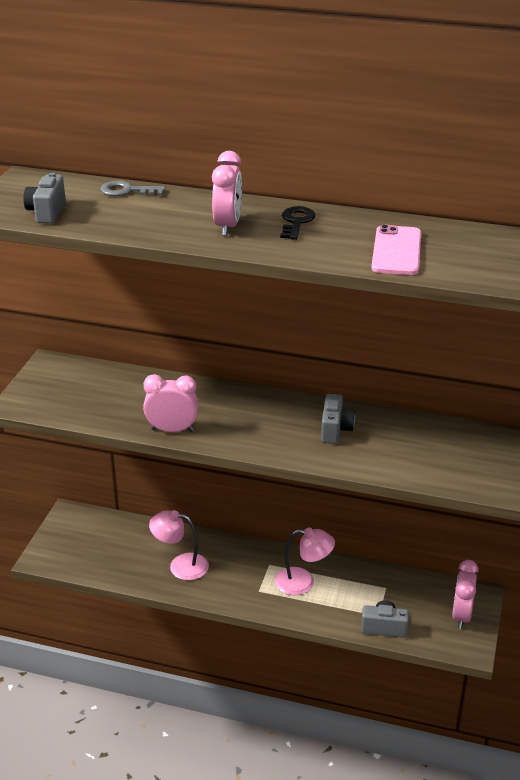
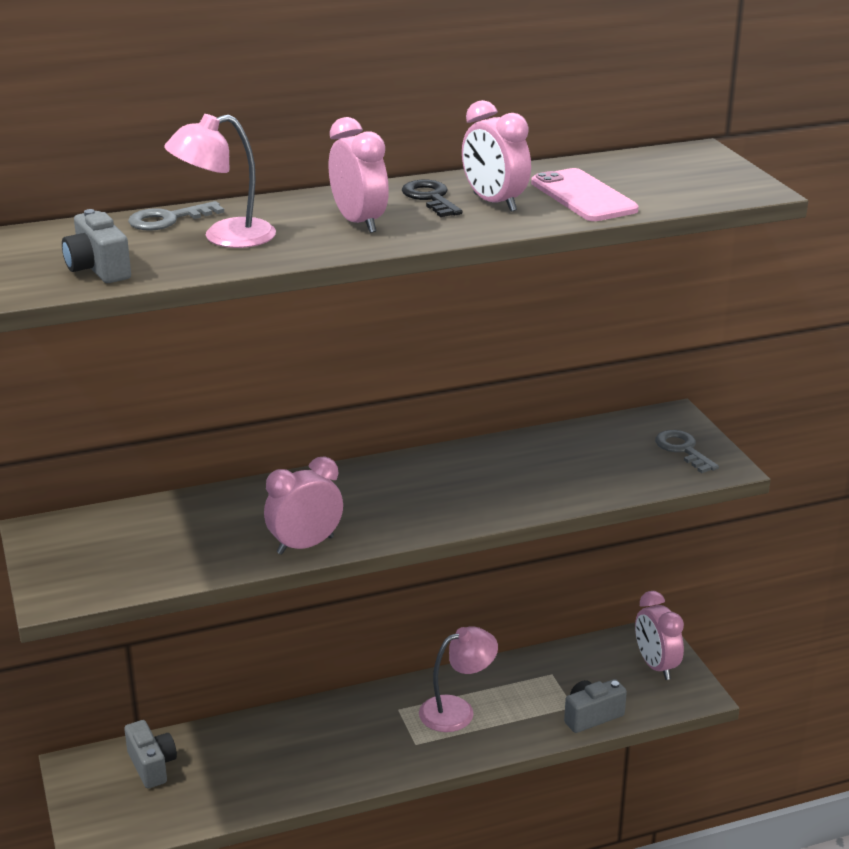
camera: 35 degrees left, 5 degrees down
(180, 565) = (291, 760): pink lamp -> pink lamp (225, 237)
(331, 238) = (494, 203): none -> pink clock
(335, 430) = (494, 473): grey camera -> grey camera (152, 766)
(481, 464) = (683, 450): none -> grey key

